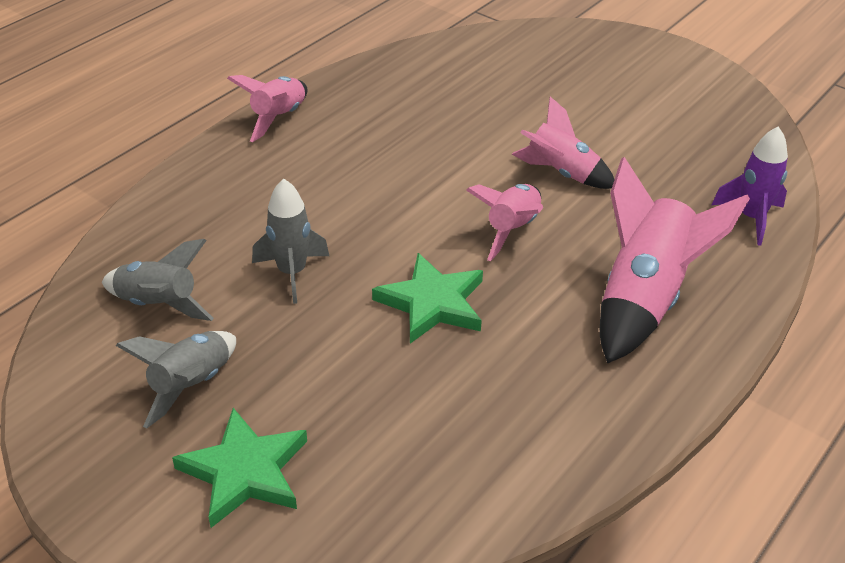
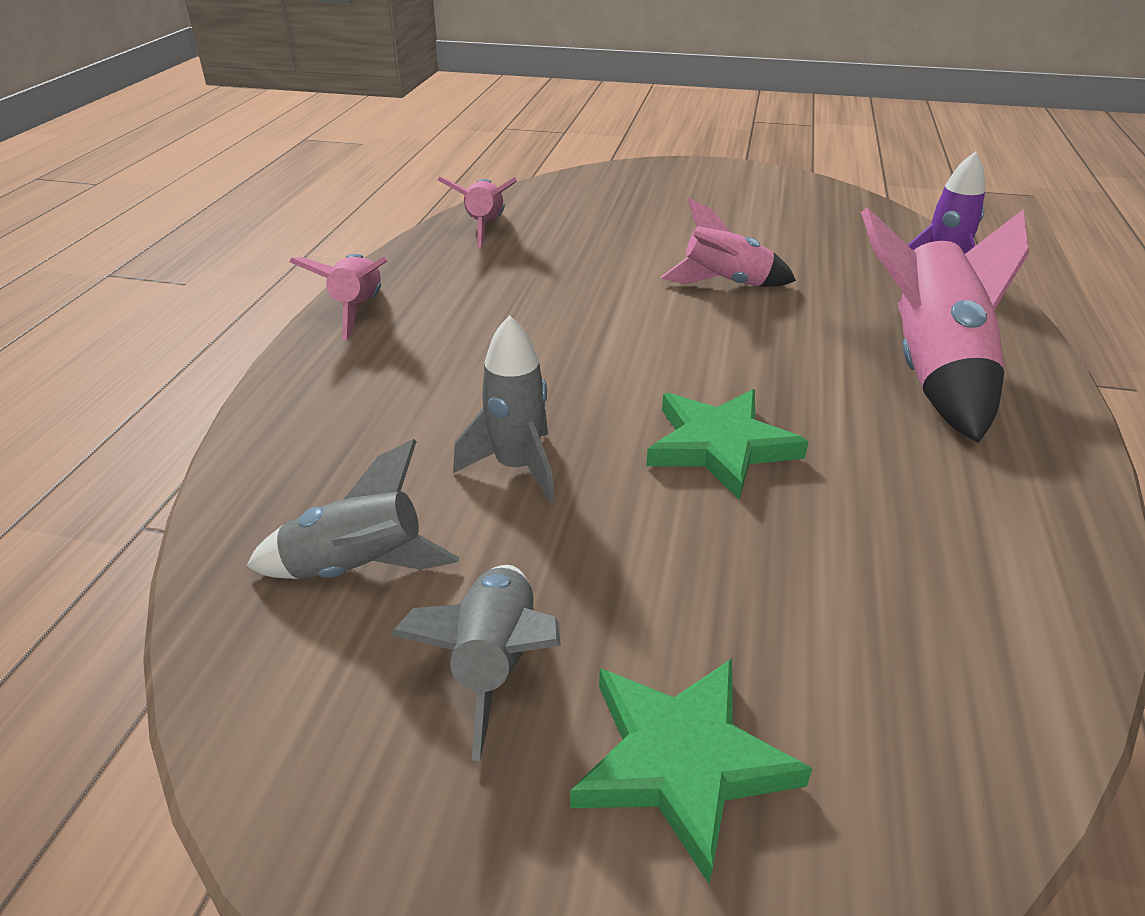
camera: 25 degrees left, 5 degrees down
(511, 230) = (730, 347): pink rocket -> pink rocket (484, 228)

